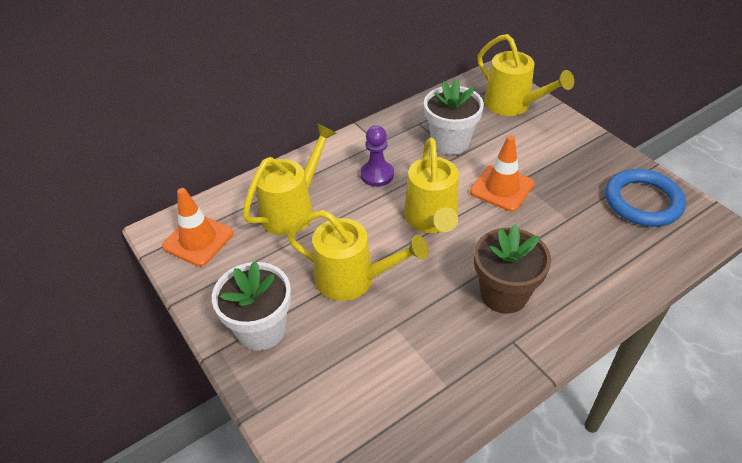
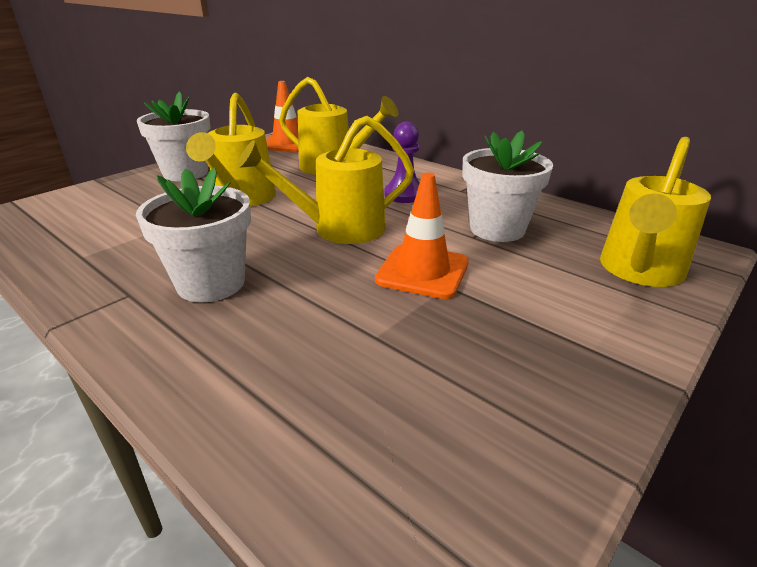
camera: 75 degrees right, 15 degrees down
(504, 294) = (211, 283): brown flower pot -> white flower pot
(642, 201) = (467, 442): blue ring -> none

